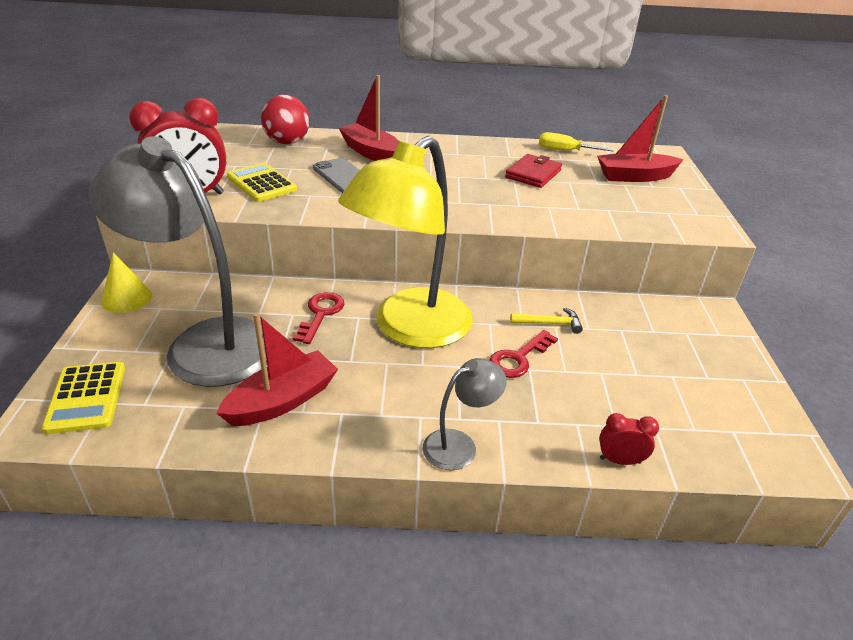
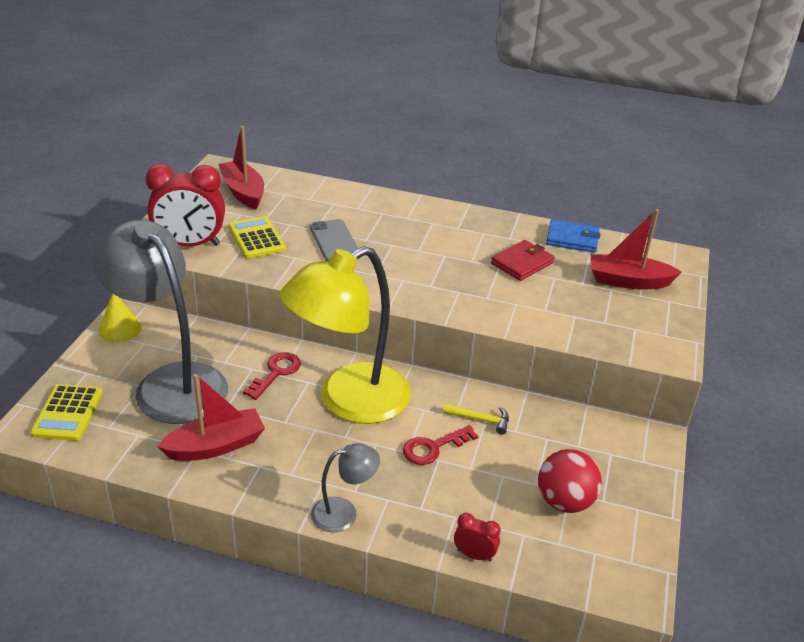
camera: 15 degrees right, 0 degrees up
(287, 142) = (298, 192): red ball -> red ball (564, 501)
(372, 153) = (373, 216): red boat -> red boat (243, 192)
(564, 151) = (572, 239): yellow screwdriver -> blue wallet

